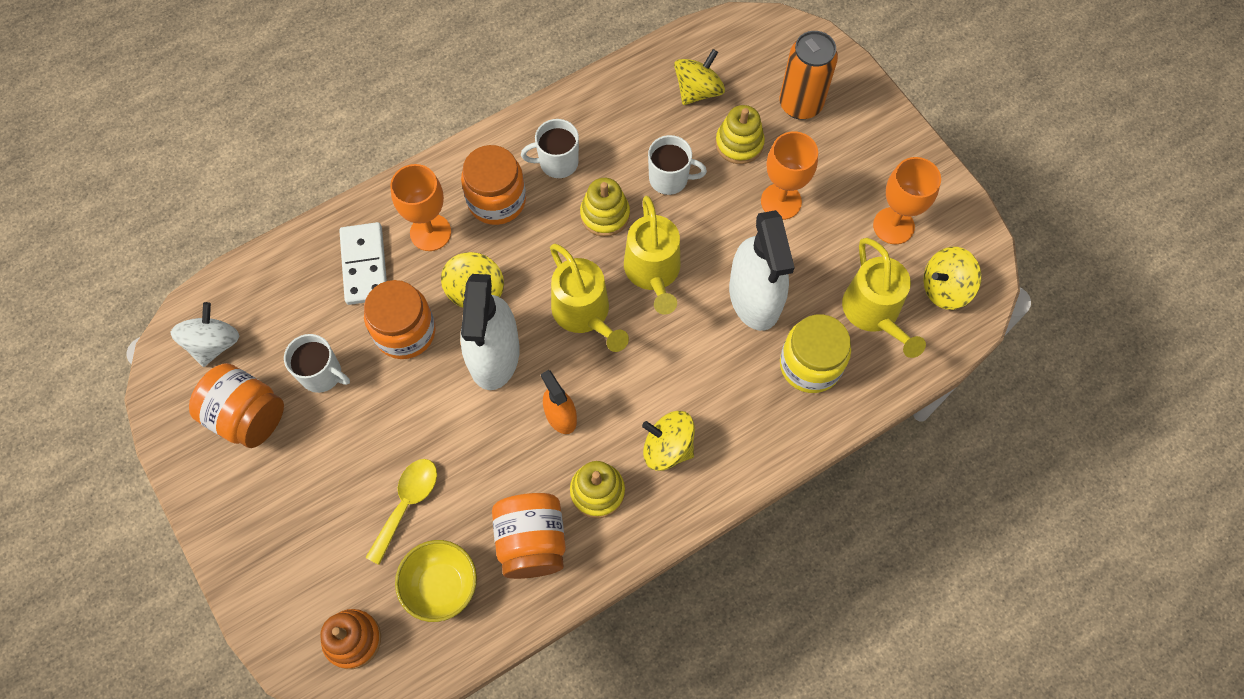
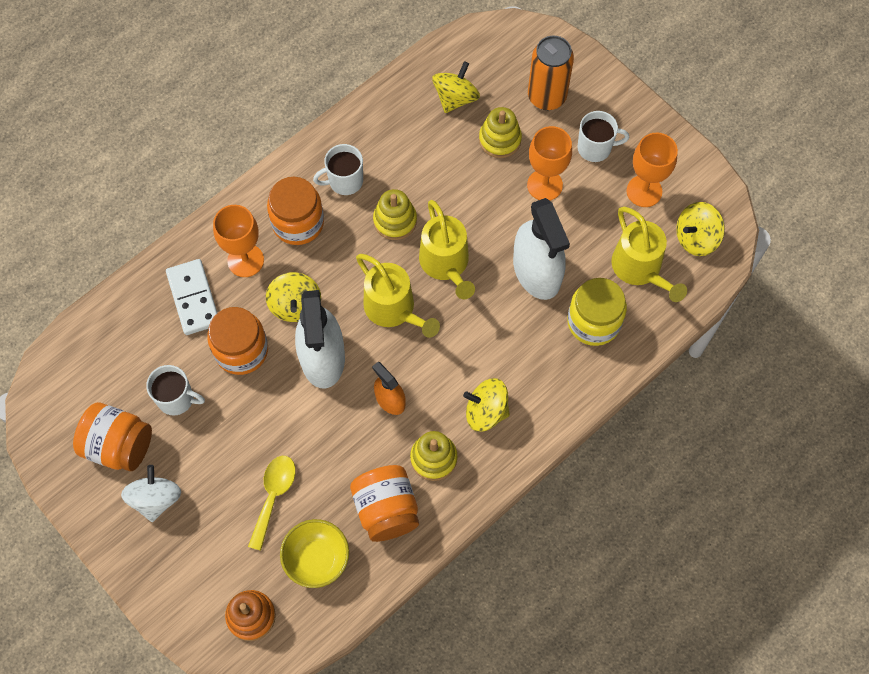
camera: 10 degrees left, 0 degrees up
(214, 343) = (75, 388): white spinning top -> white spinning top (156, 499)
(670, 179) = (445, 180): white mug -> white mug (595, 148)

